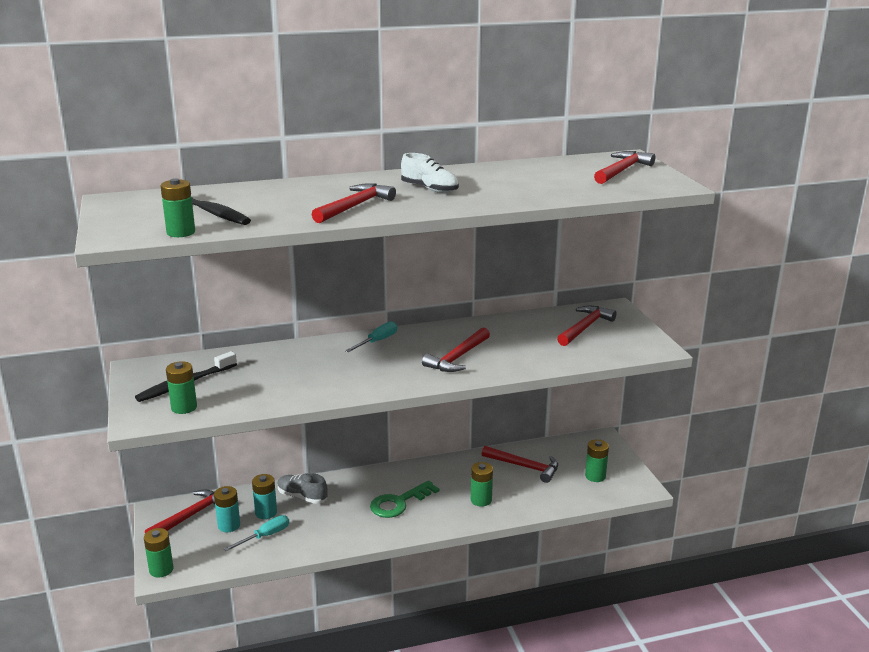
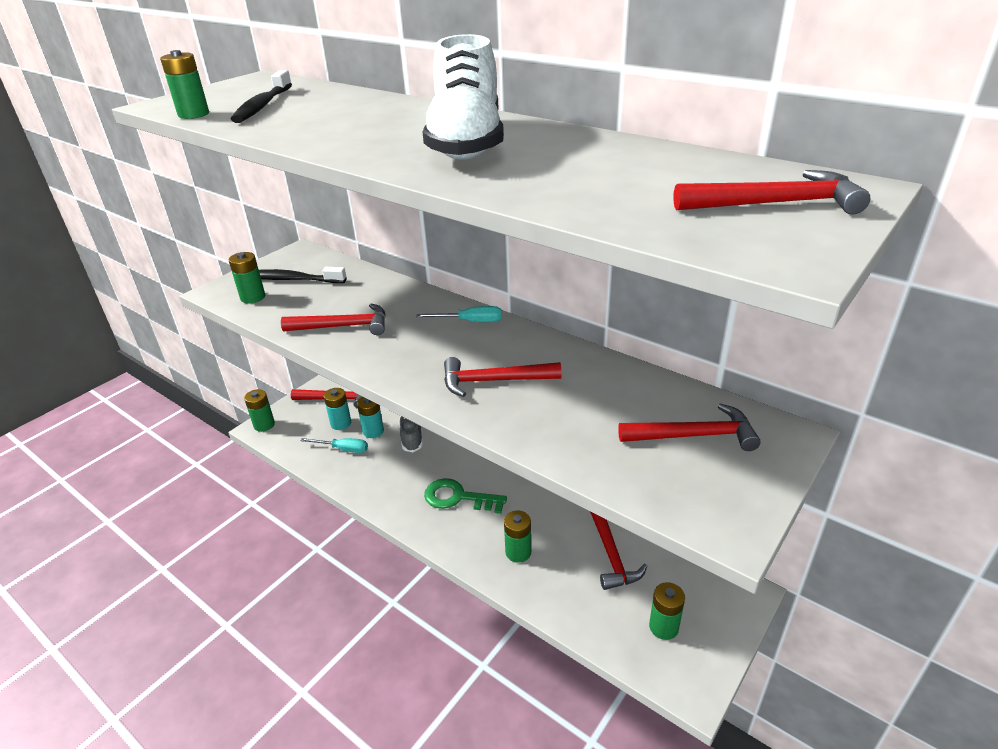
camera: 55 degrees right, 10 degrees up
(355, 206) = (353, 136): red hammer -> red hammer (343, 326)
(430, 189) = (466, 143): white shoe -> white shoe, size x1.88

